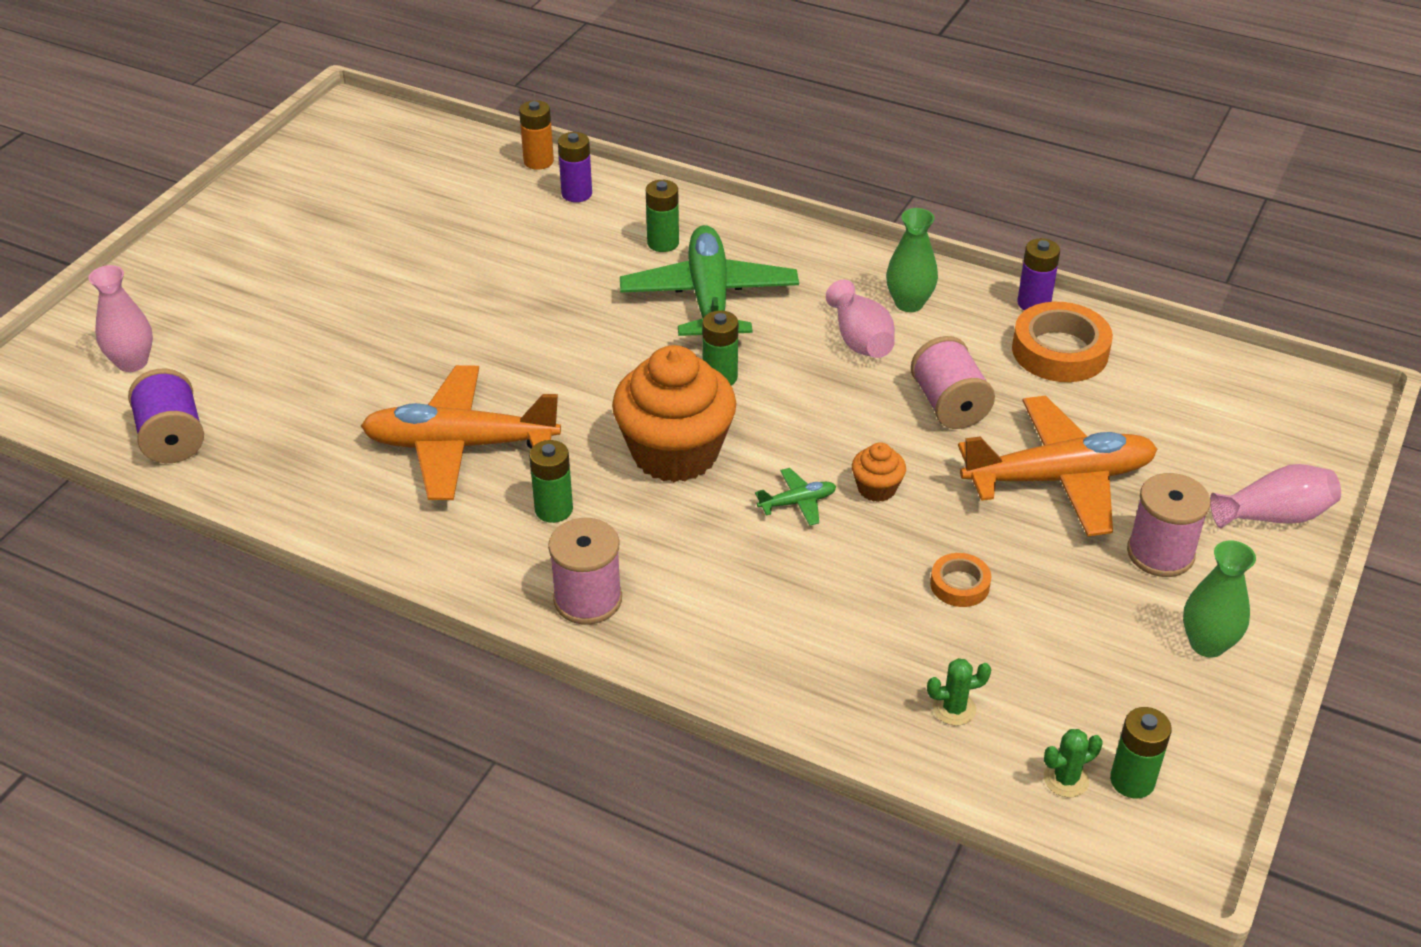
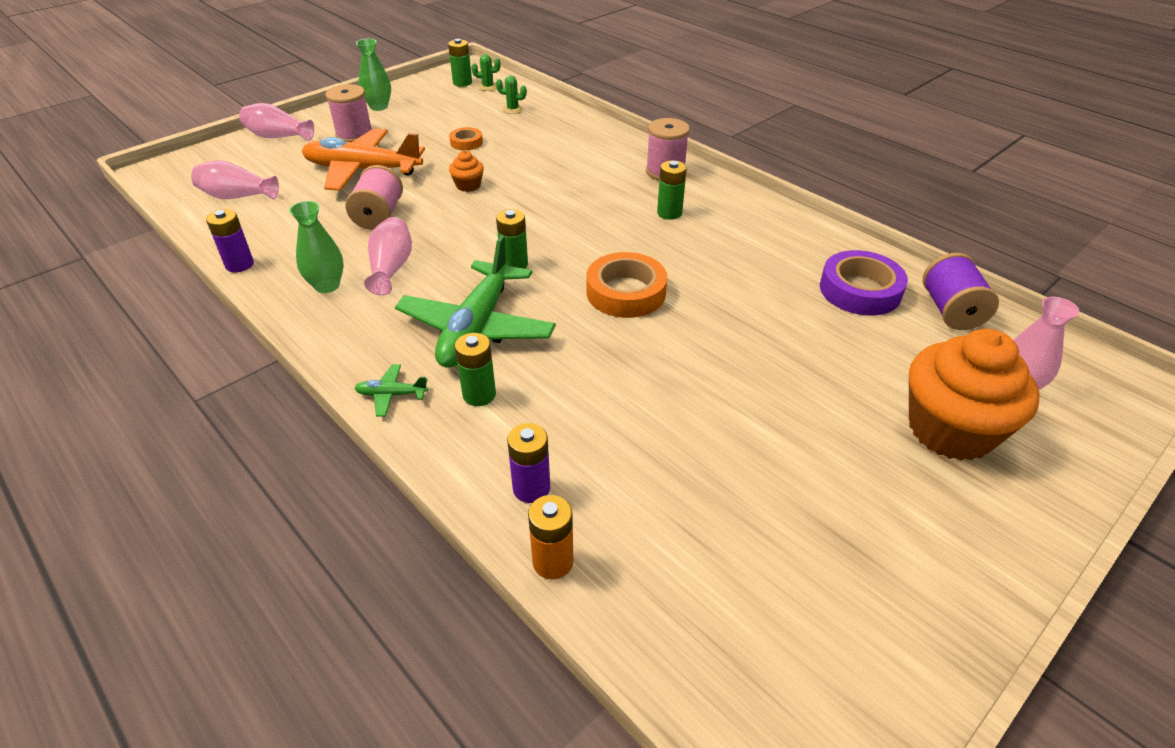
camera: 160 degrees left, 0 degrees up
(281, 442) = (860, 290): none -> purple tape
(460, 445) = (722, 260): orange plane -> none
(675, 453) = (576, 226): orange cupcake -> orange cupcake (950, 430)
(797, 503) = (520, 188): green plane -> green plane (391, 395)
(1060, 351) = (268, 230): orange tape -> orange tape (626, 292)
(1168, 389) = (237, 196): none -> pink vase

